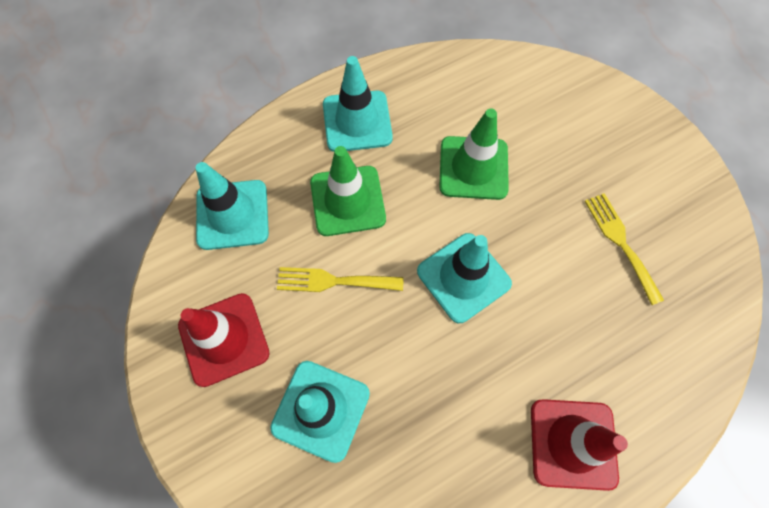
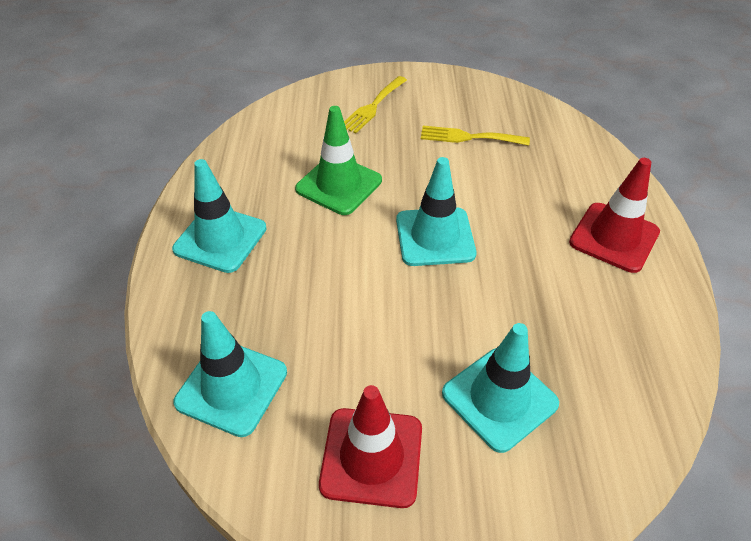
camera: 60 degrees left, 20 degrees down
(333, 281) = (373, 330): yellow fork -> yellow fork (373, 107)
(347, 201) = (298, 282): green traffic cone -> none

